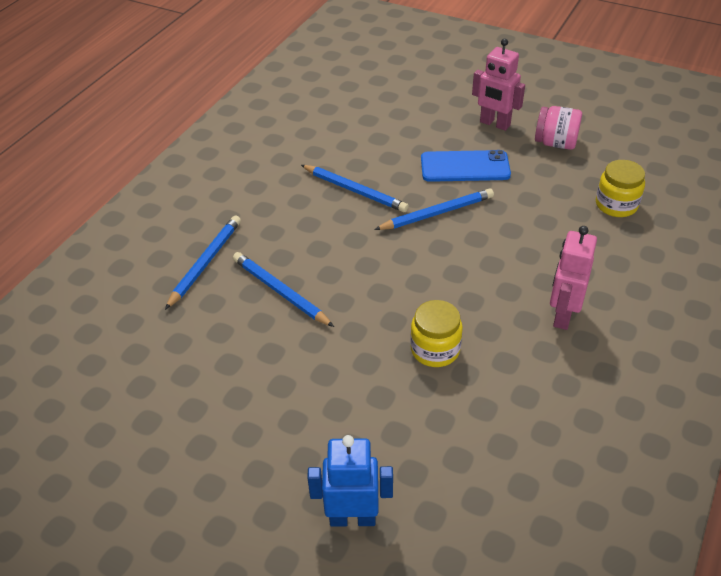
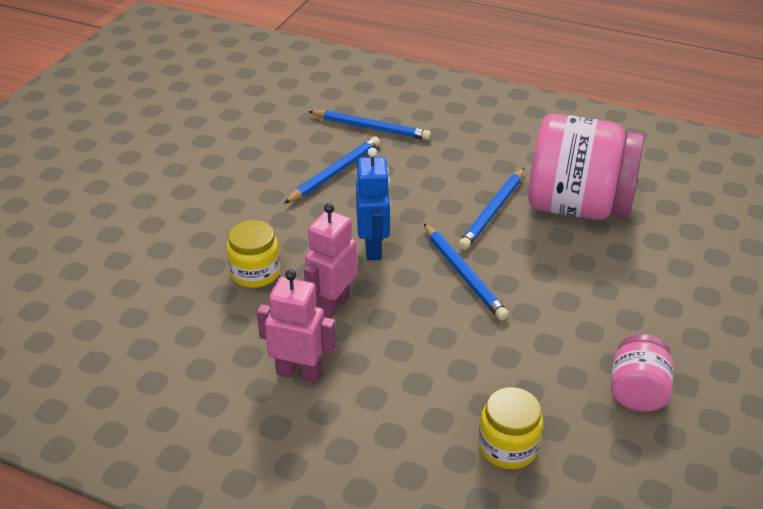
camera: 85 degrees right, 5 degrees down
(352, 518) = (82, 228): blue robot -> blue robot (373, 248)
(353, 145) = (577, 206): none -> pink jar
(465, 167) = (558, 298): blue phone -> none
(494, 124) = (663, 329): pink robot -> pink robot (332, 305)

